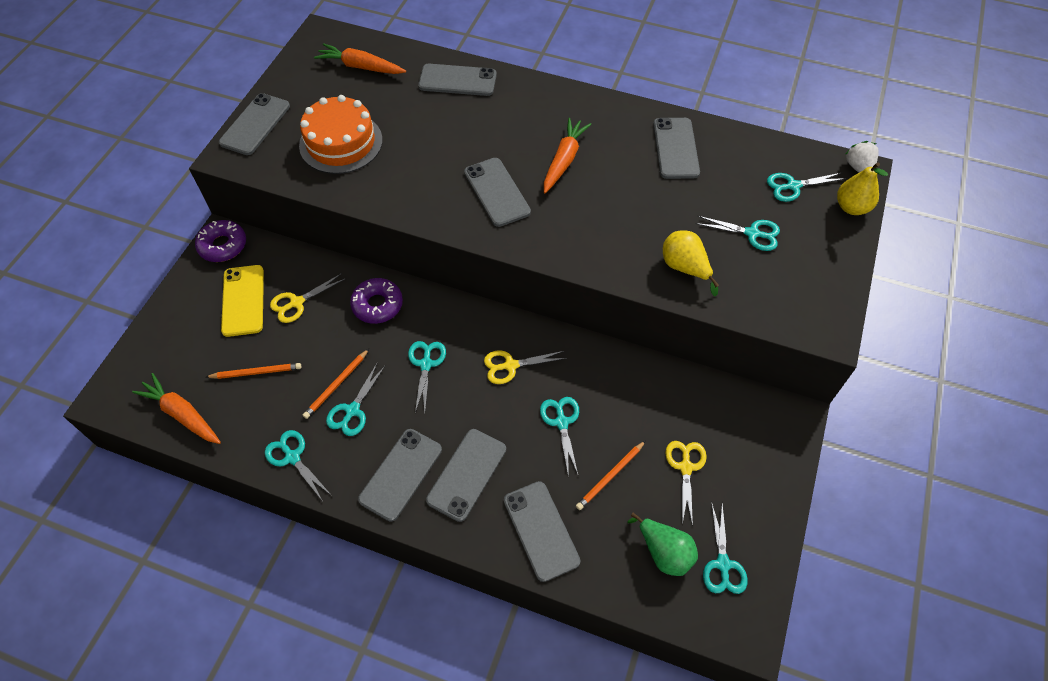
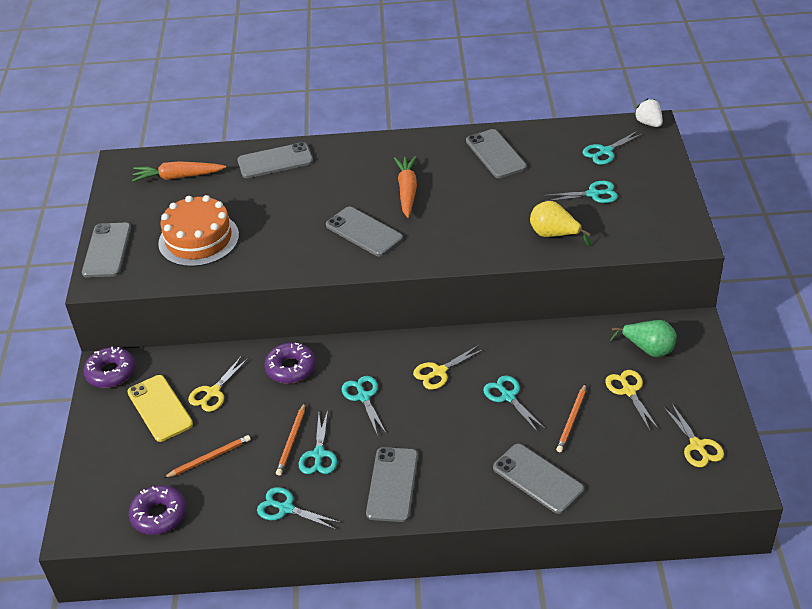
camera: 20 degrees left, 15 degrees down
(182, 414) = (159, 515): orange carrot -> purple donut
(467, 474) = (450, 463): grey phone -> none
(664, 552) = (646, 455): green pear -> green pear (648, 349)
(723, 564) = (697, 445): turquoise scissors -> yellow scissors
(851, 207) = (659, 152): yellow pear -> none

